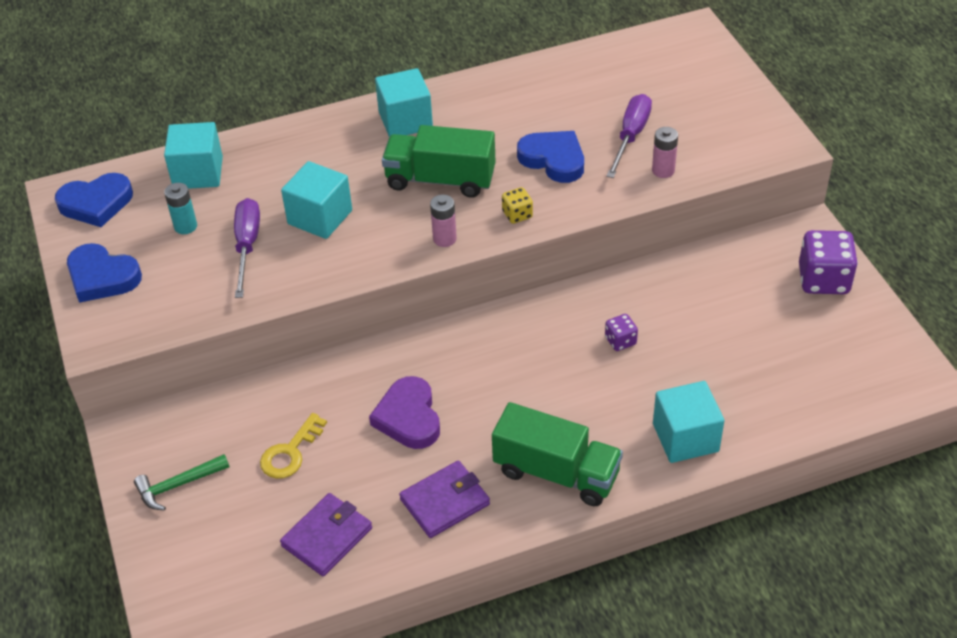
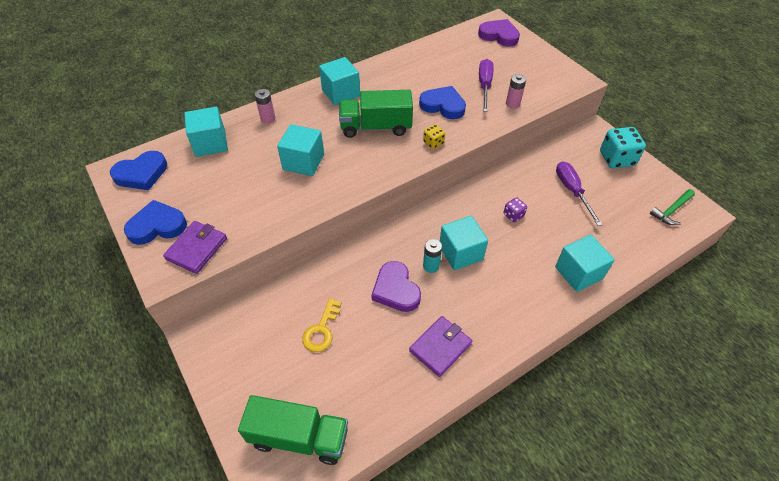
camera: 15 degrees left, 5 degrees up
(102, 277) = (157, 226): blue heart -> blue heart turned 150 degrees clockwise
(178, 485) = (246, 370): green hammer -> green hammer (671, 210)
(185, 226) = (210, 181): turquoise battery -> turquoise battery (431, 266)
(247, 246) = (258, 188): purple screwdriver -> purple screwdriver (572, 191)
(327, 537) = (366, 390): purple wallet -> purple wallet (197, 249)
(444, 239) = (392, 165): pink battery -> pink battery (268, 119)
(520, 382) = (461, 253): none -> turquoise cube
(556, 473) = (507, 312): green truck -> green truck (299, 437)
(689, 55) = (499, 35): none -> purple heart
(823, 280) = (616, 159): purple dice -> turquoise dice

